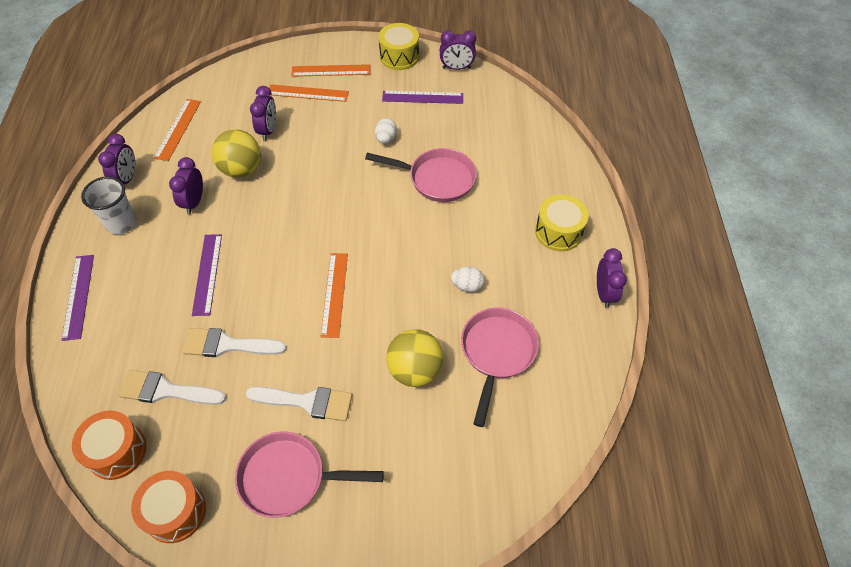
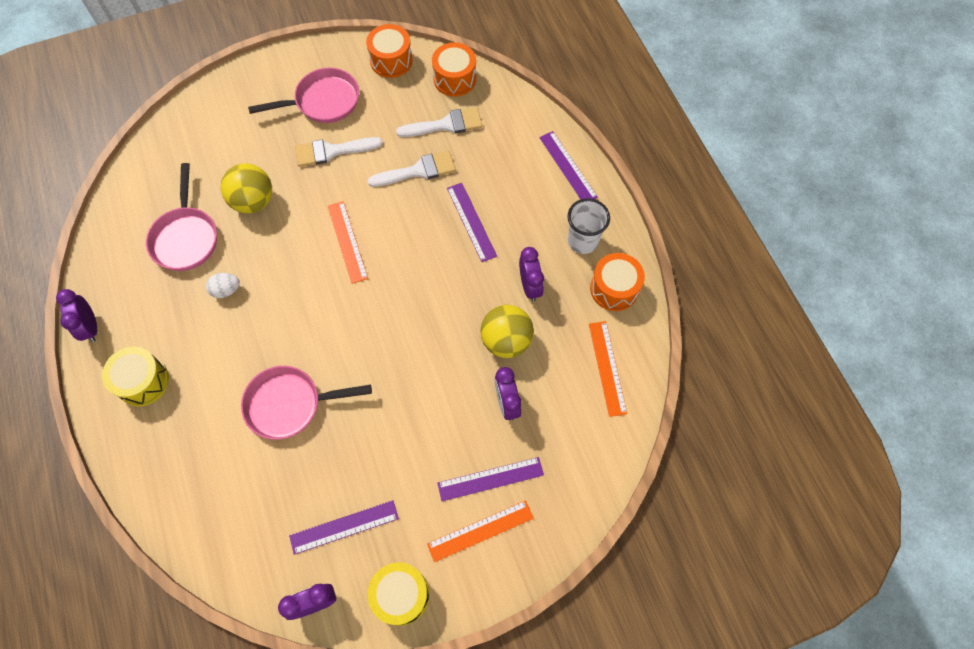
camera: 160 degrees right, 10 degrees up
(127, 178) = (614, 288): purple clock -> orange drum
(308, 93) = (490, 479): orange ruler -> purple ruler
(386, 139) = (366, 440): white egg -> none

